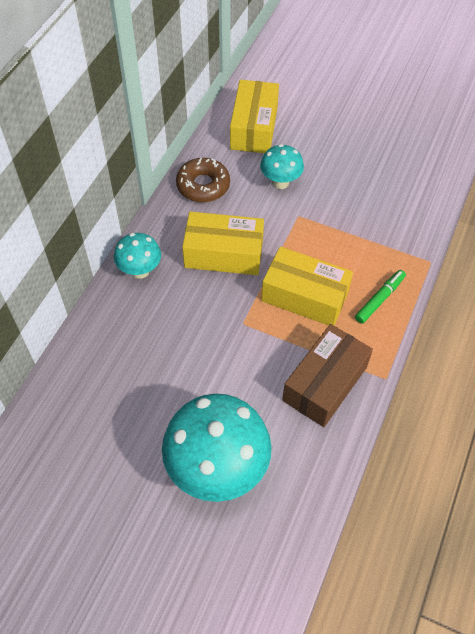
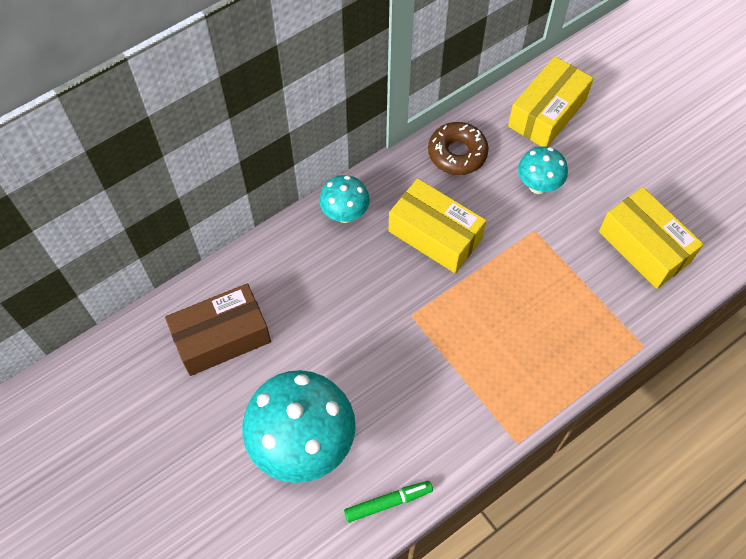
camera: 30 degrees right, 5 degrees up
(305, 296) = (488, 318): yellow box -> yellow box (644, 246)
(325, 383) = (453, 416): brown box -> brown box (222, 337)
(379, 299) = (563, 359): green marker -> green marker (388, 502)

